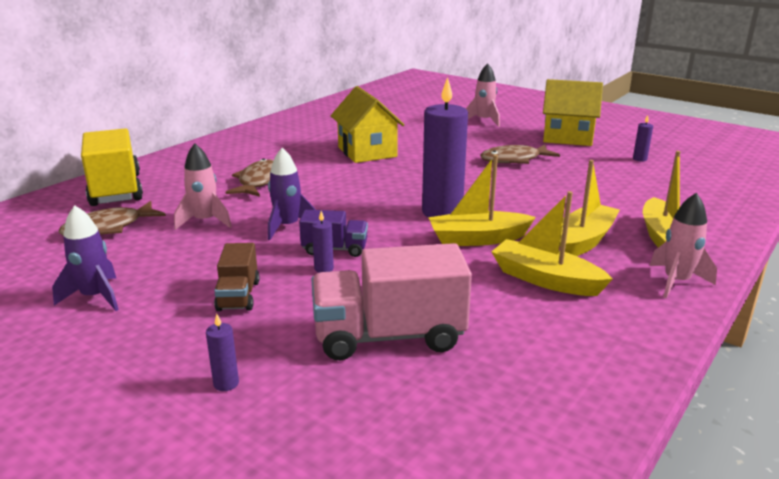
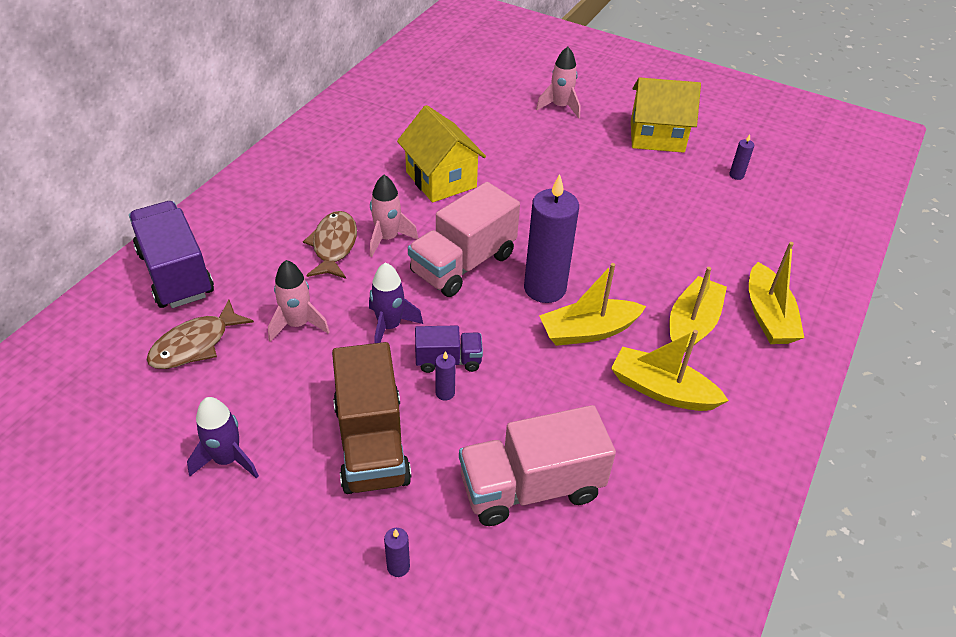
camera: 10 degrees left, 20 degrees up
(116, 190) = (176, 273): yellow truck -> purple truck
(238, 296) = (372, 443): brown truck -> brown truck, size x1.86
(370, 195) = (463, 264): none -> pink truck
(514, 160) = (605, 185): brown fish -> none
(676, 282) = (781, 382): pink rocket -> pink rocket (387, 238)

